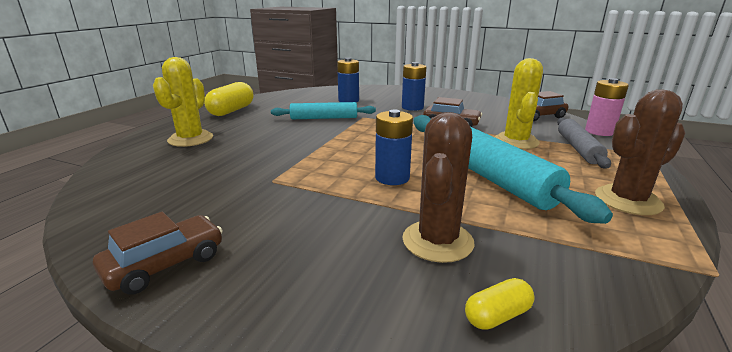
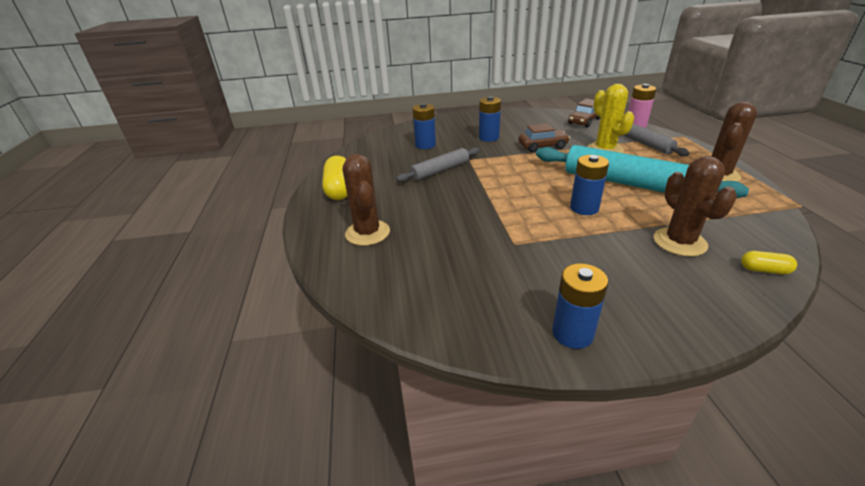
camera: 30 degrees left, 10 degrees up
(165, 264) = (572, 333): brown car -> blue battery
(190, 139) = (367, 233): yellow cactus -> brown cactus
(324, 118) = (440, 171): turquoise rolling pin -> grey rolling pin
(497, 315) = (764, 270): yellow capsule -> yellow capsule turned 75 degrees clockwise

